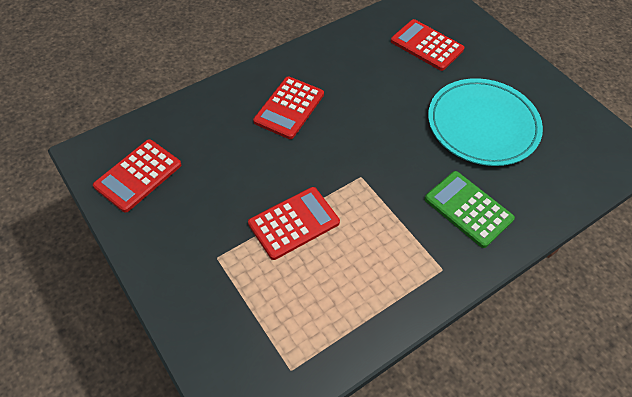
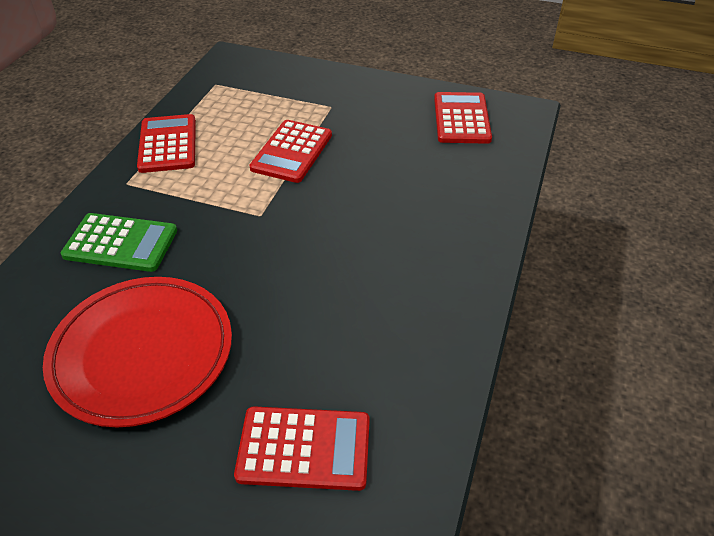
camera: 145 degrees right, 10 degrees down
(289, 108) = (403, 239): red calculator -> red calculator (168, 144)
(482, 125) = (142, 353): turquoise plate -> red plate

